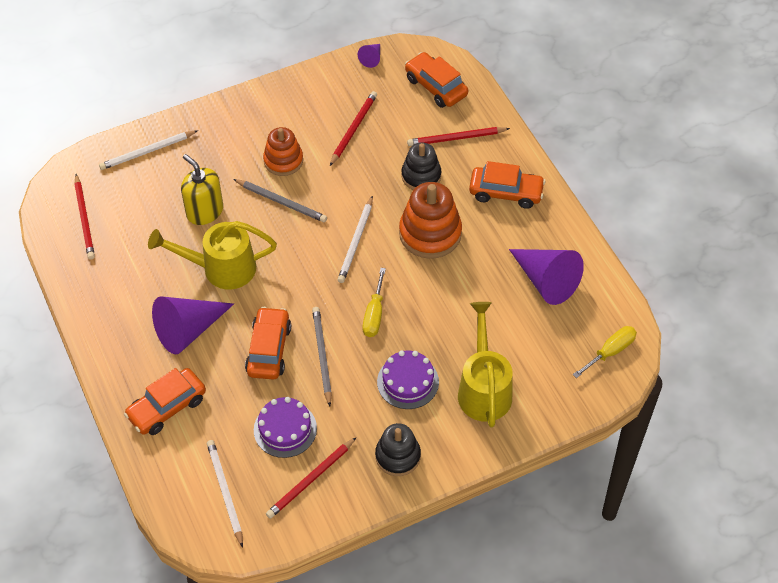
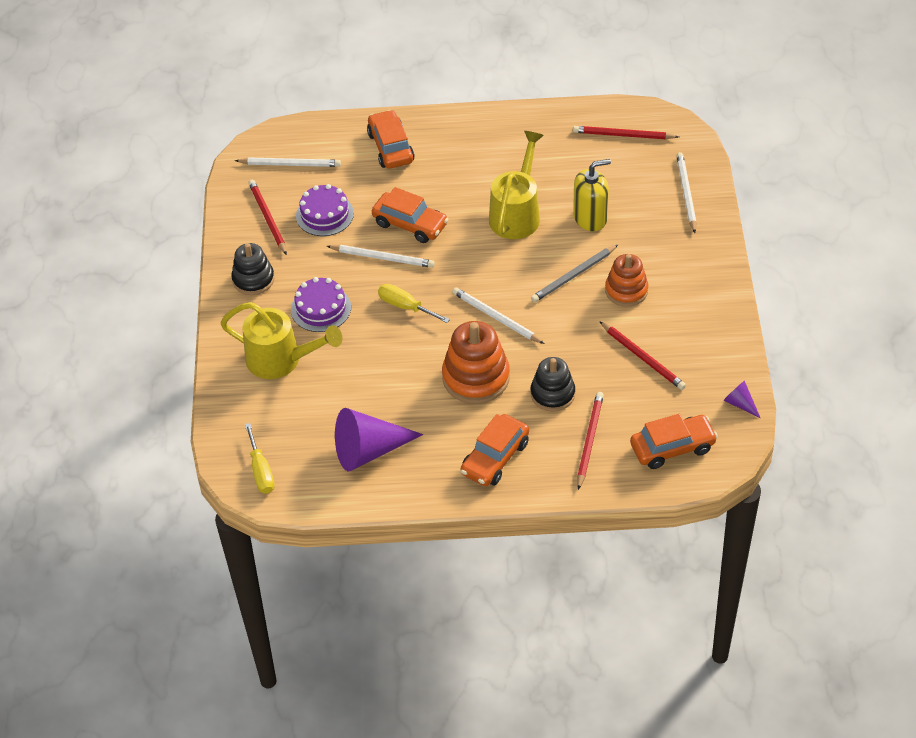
camera: 115 degrees right, 5 degrees down
(188, 330) = (461, 177): purple cone -> none
(322, 356) = (383, 258): grey pencil -> white pencil

